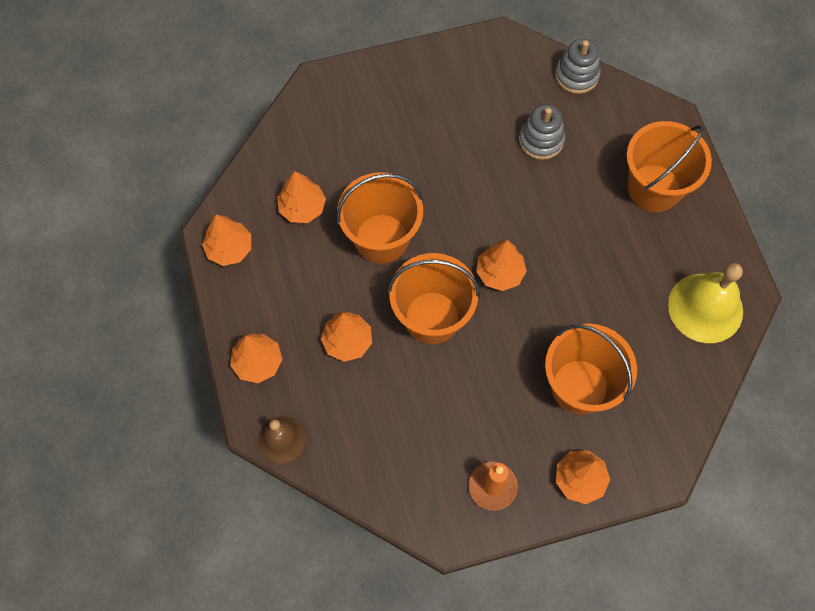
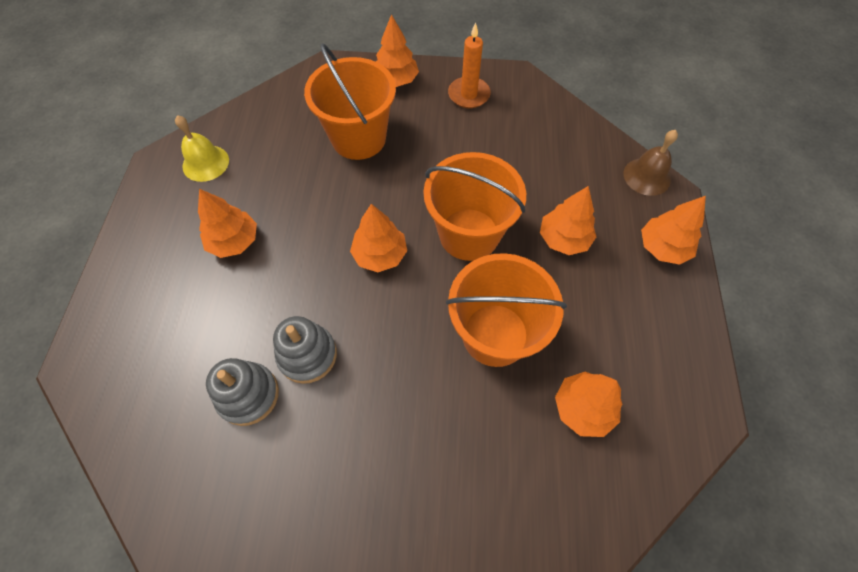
camera: 160 degrees left, 5 degrees down
(229, 248) = (685, 384): orange tree -> orange tree (234, 241)
(576, 75) = (142, 478): grey stacking toy -> grey stacking toy (307, 355)
(654, 188) = (164, 289): orange bucket -> none
(705, 308) = (205, 163): yellow bell -> yellow bell, size x0.61

